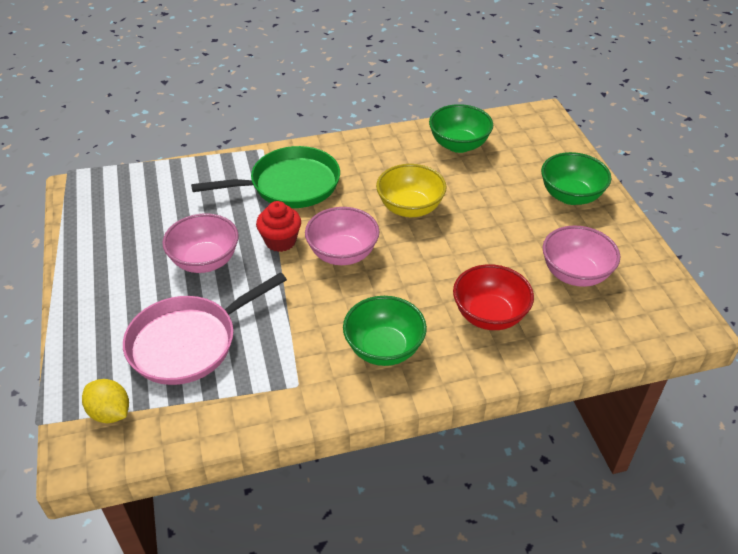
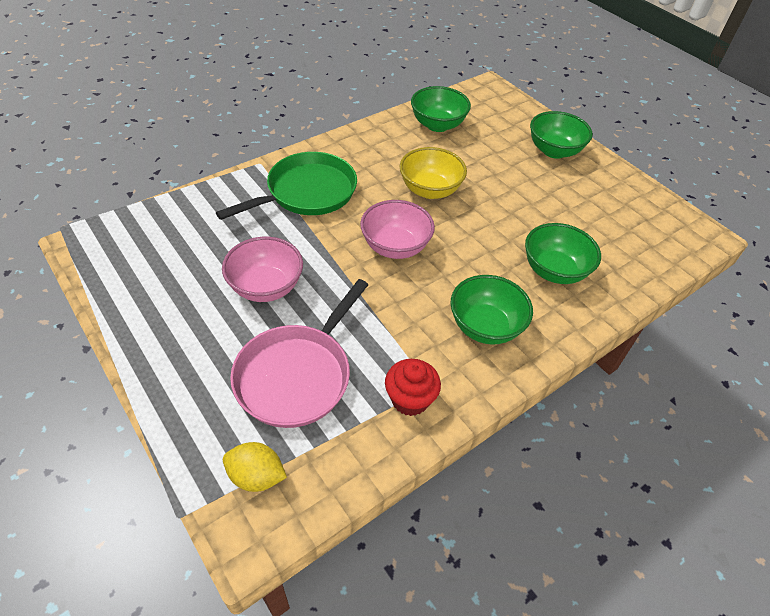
camera: 25 degrees left, 5 degrees up
(280, 241) = (330, 249): red cupcake -> red cupcake (410, 399)
(489, 315) = (554, 271): red bowl -> green bowl
(575, 274) = (598, 217): pink bowl -> none

